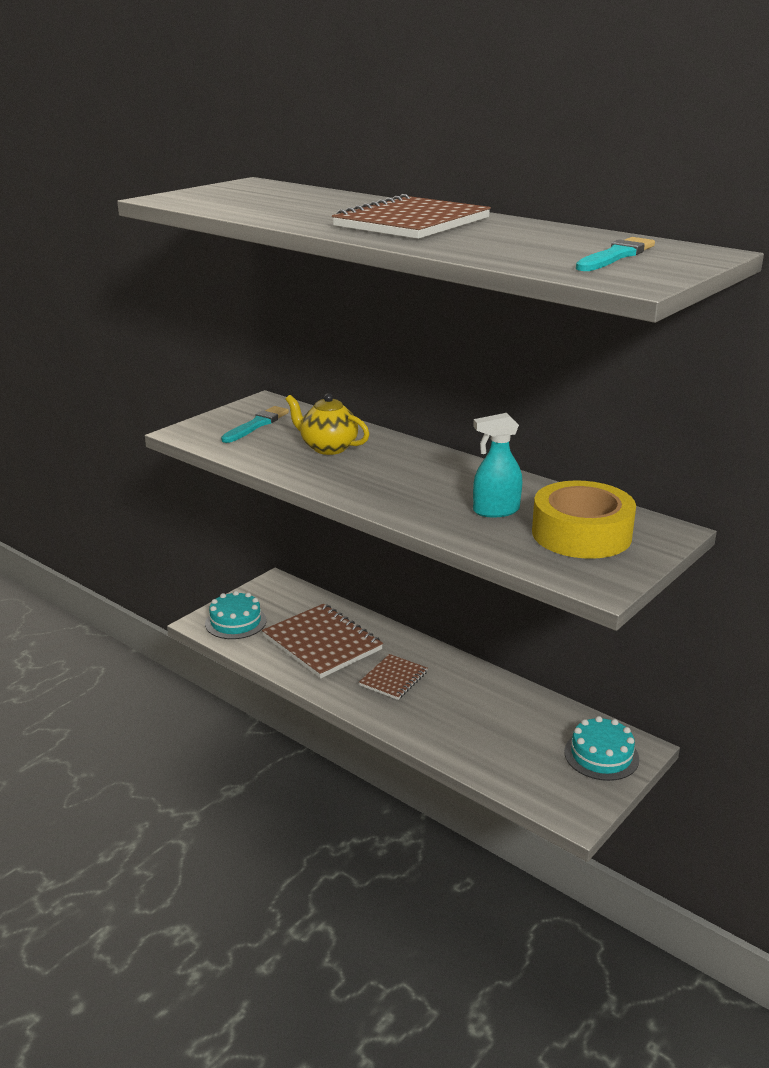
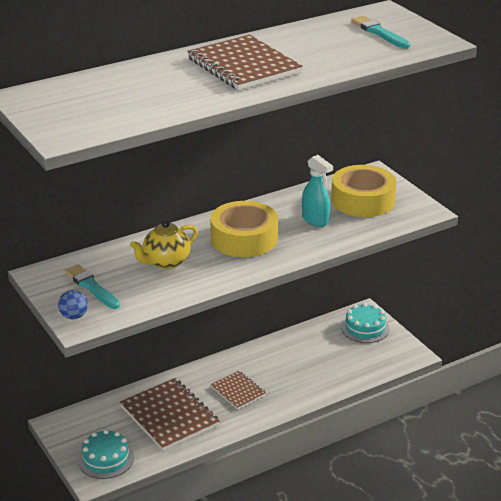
camera: 70 degrees left, 5 degrees up
(199, 427) = (74, 316): none -> blue ball
(322, 643) = (169, 416): brown notebook -> brown notebook turned 75 degrees clockwise
(411, 477) = (244, 238): none -> yellow tape
(495, 511) = (315, 220): turquoise spray bottle -> turquoise spray bottle turned 45 degrees counterclockwise

